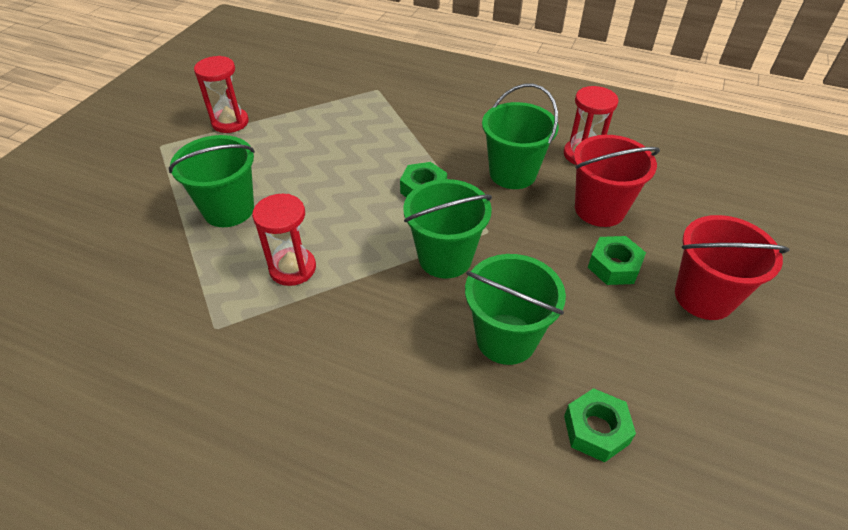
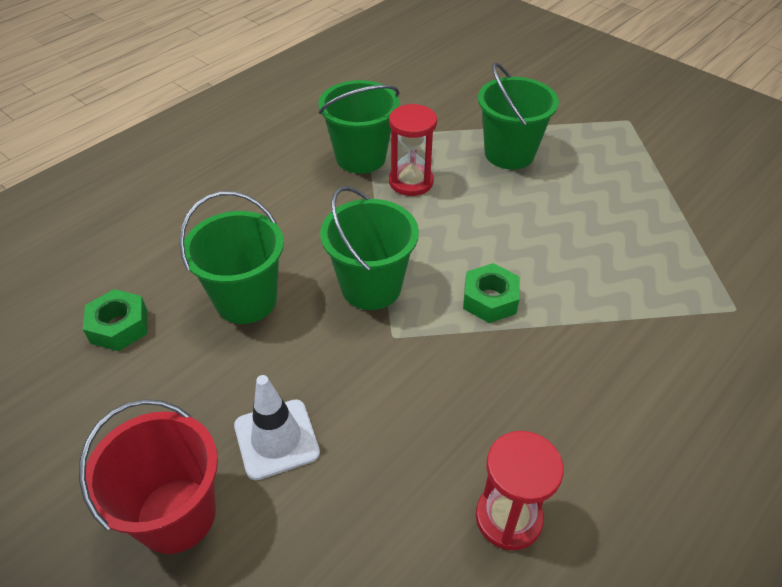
camera: 110 degrees right, 0 degrees up
(230, 122) = (665, 167): red hourglass -> none
(512, 173) = (491, 402): green bucket -> green bucket (361, 157)
(599, 209) = (379, 476): red bucket -> none
(614, 266) = (276, 439): green nut -> white traffic cone

